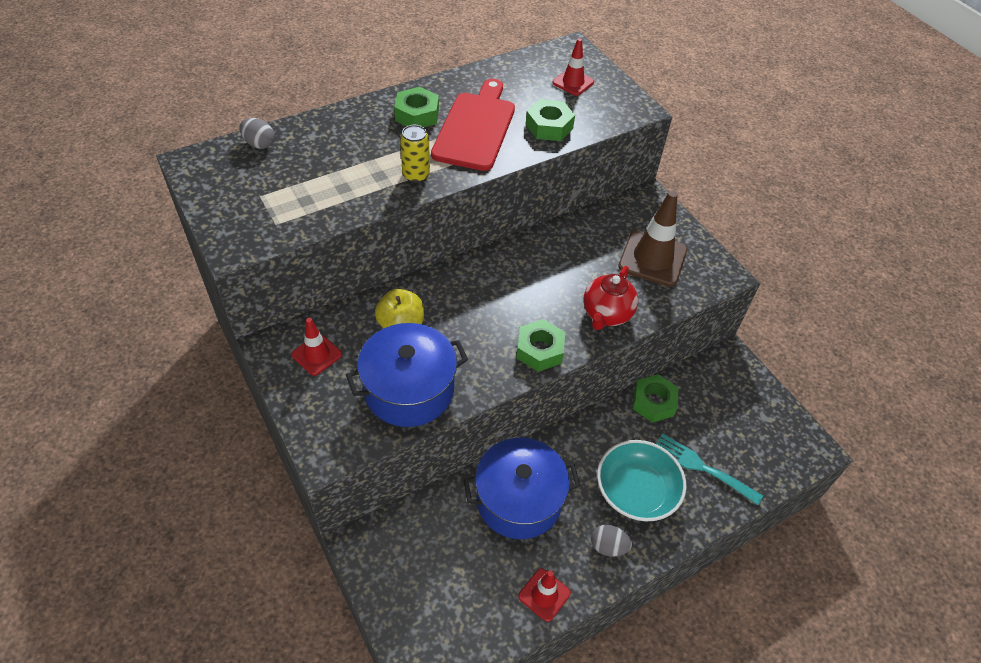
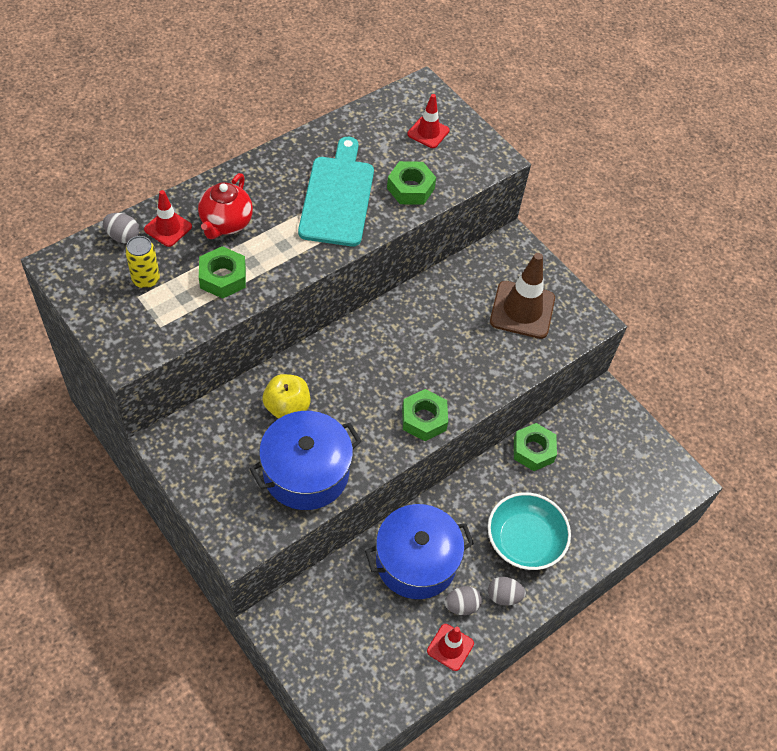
camera: 10 degrees left, 5 degrees up
(316, 354) = (210, 446): red traffic cone -> red traffic cone (168, 228)
(416, 175) = (287, 258): yellow can -> yellow can (146, 279)
(417, 115) = (276, 186): green nut -> green nut (223, 277)
(475, 128) = (337, 197): red cutting board -> turquoise cutting board
(561, 551) = (461, 605): none -> grey egg
(606, 314) = (483, 375): red teapot -> red teapot (226, 224)
(701, 467) = (583, 510): turquoise fork -> none

